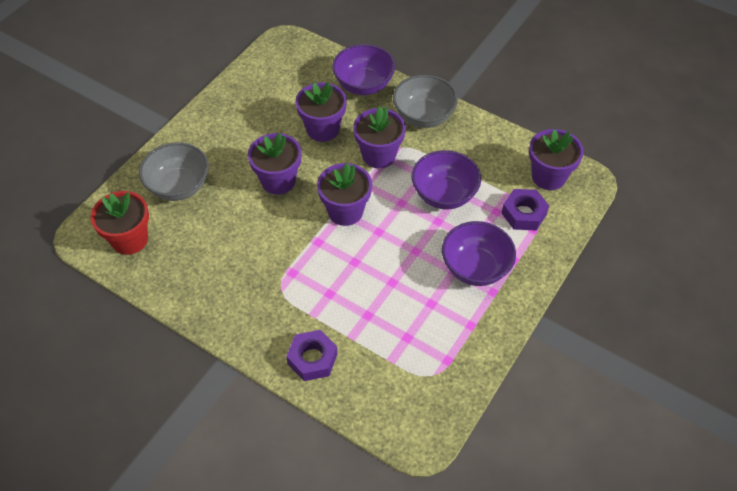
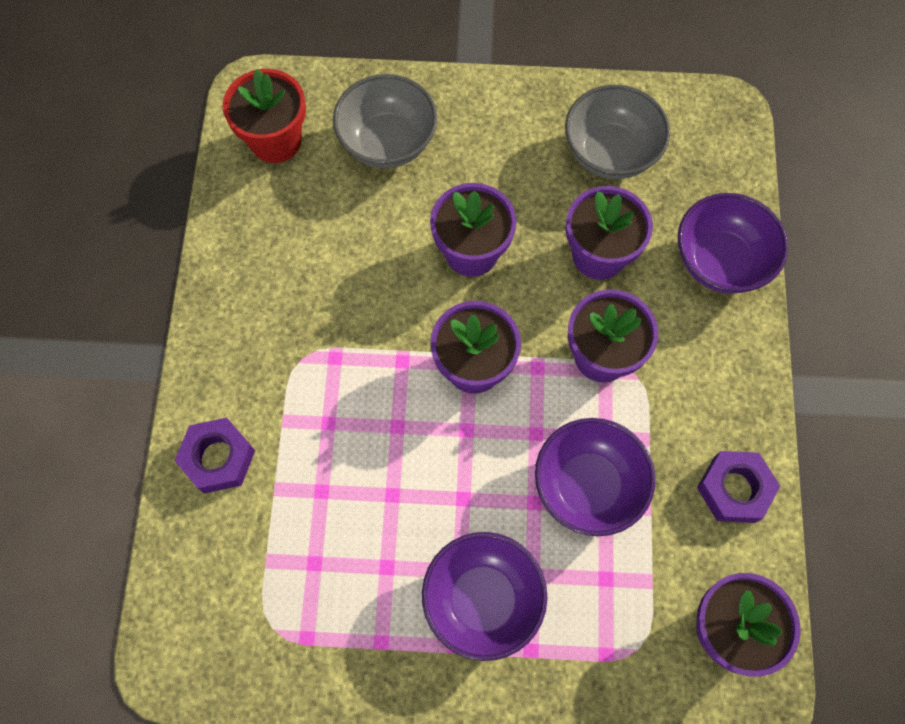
camera: 60 degrees right, 15 degrees up
(423, 116) = (718, 378): grey bowl -> grey bowl (610, 153)
(523, 214) = (627, 624): purple nut -> purple nut (734, 489)

